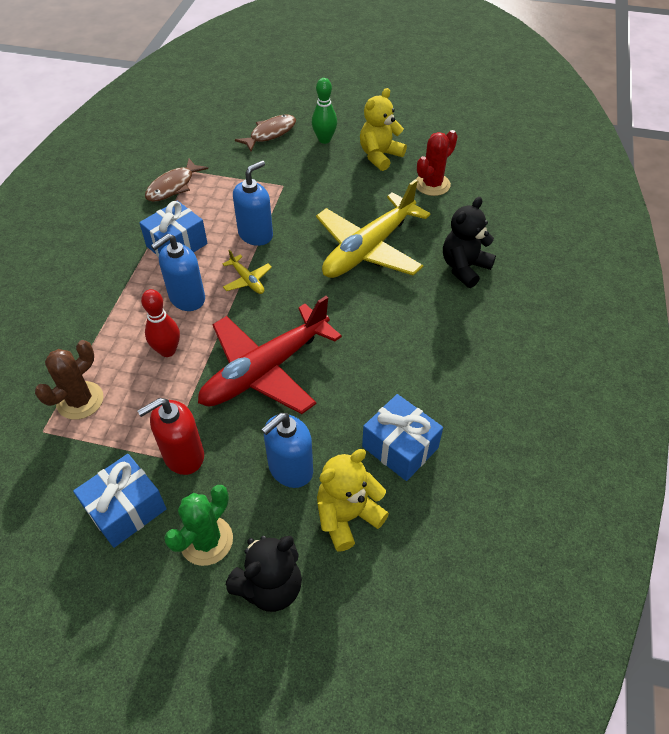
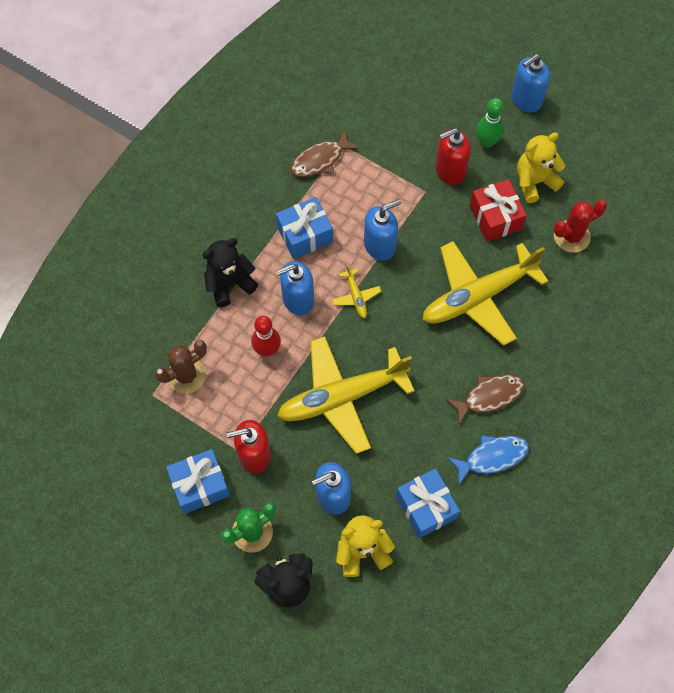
camera: 20 degrees right, 15 degrees up
(266, 369) = (342, 397): red plane -> yellow plane
(270, 134) = (435, 116): brown fish -> brown fish (489, 396)
(299, 166) = (449, 171): none -> red soap dispenser
(345, 106) = (526, 100): none -> blue soap dispenser
(357, 188) = (495, 218): none -> red gift
(447, 378) = (492, 457): none -> blue fish
(464, 268) = (558, 347): black teddy bear -> black teddy bear (229, 284)

